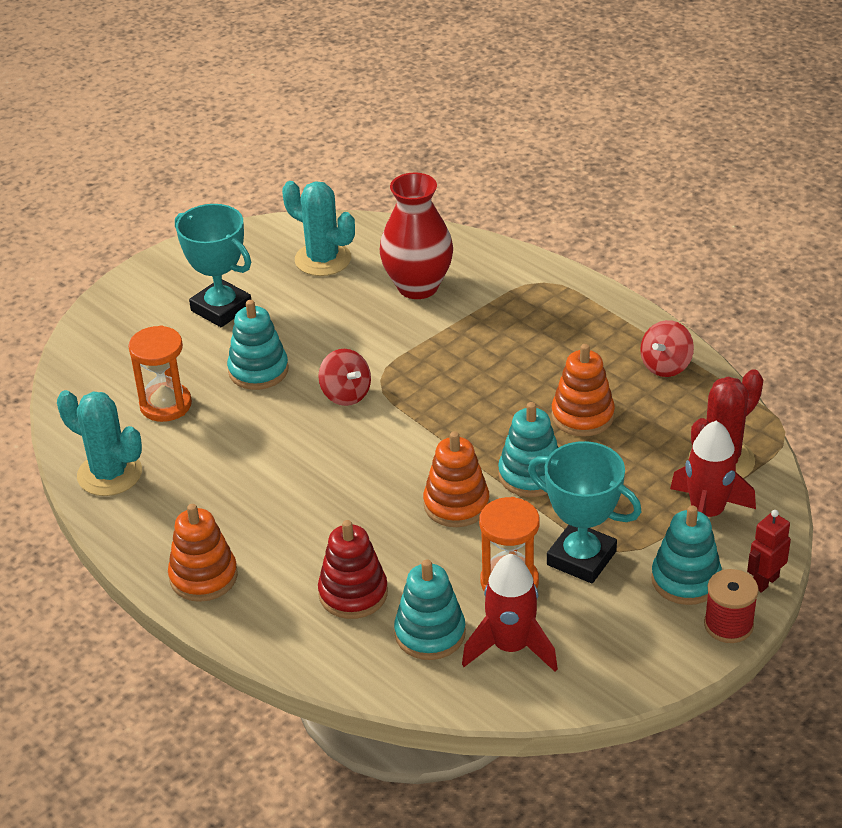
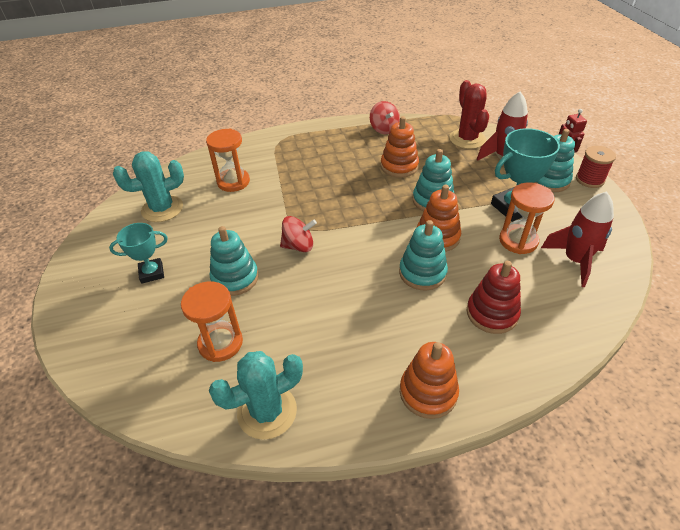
camera: 60 degrees left, 5 degrees up
(221, 308) = (152, 273): turquoise trophy -> turquoise trophy, size x0.63
(418, 286) = (233, 182): red vase -> orange hourglass
(430, 633) = (547, 291): turquoise stacking toy -> turquoise stacking toy (422, 273)

